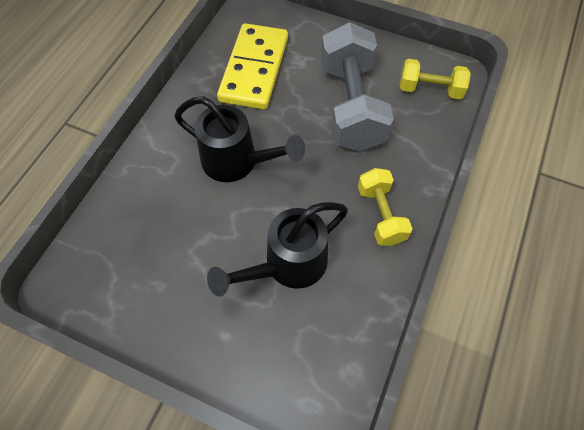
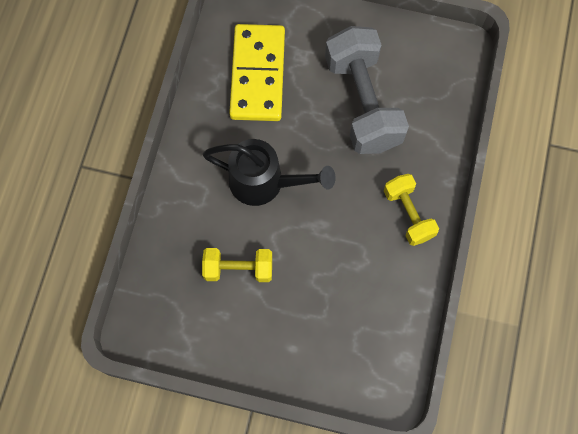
camera: 10 degrees left, 10 degrees up
(288, 265) = (333, 276): black watering can -> none
(430, 89) = (437, 71): yellow dumbbell -> yellow dumbbell (238, 269)

